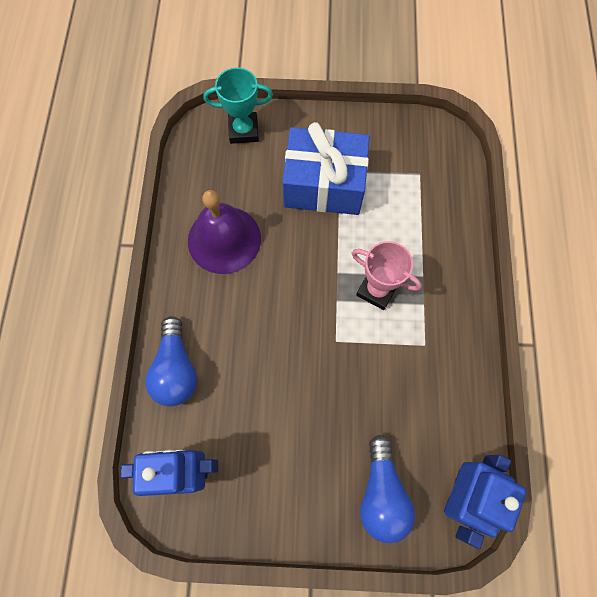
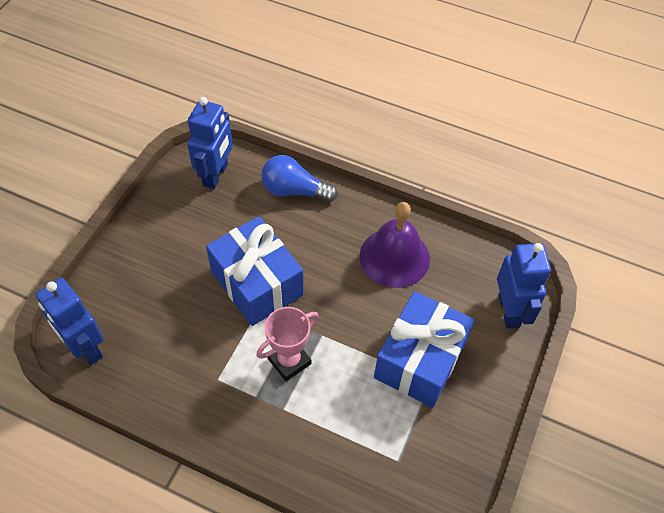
camera: 110 degrees right, 15 degrees down
(243, 131) = (509, 311): turquoise trophy -> blue robot
(309, 356) = (257, 283): none -> blue gift
(382, 493) = (122, 292): blue light bulb -> none

